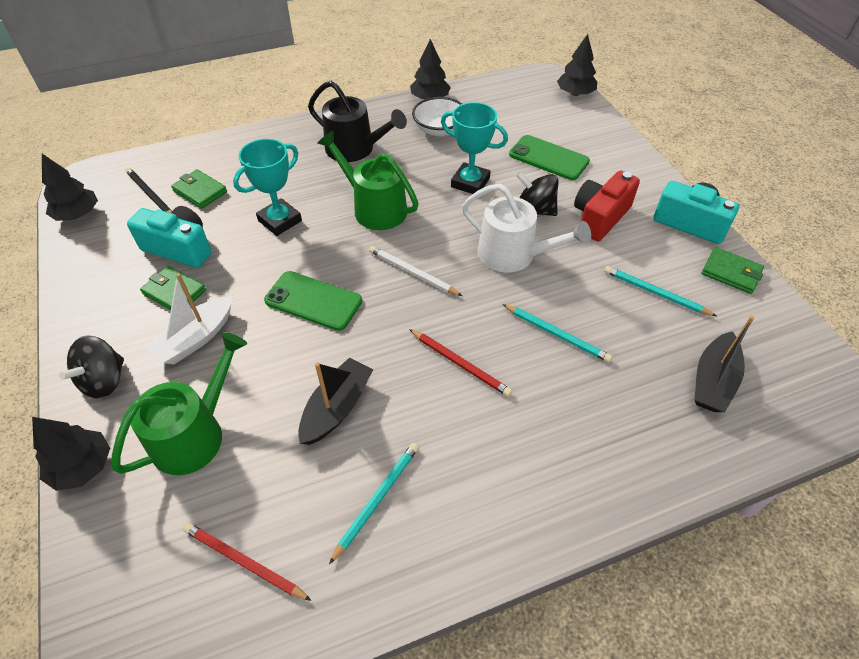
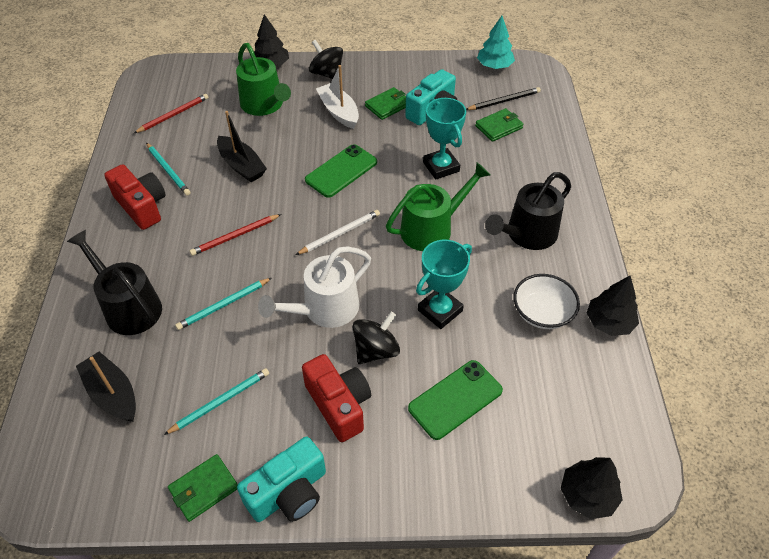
camera: 110 degrees right, 0 degrees up
(78, 214) = (494, 66): black tree -> turquoise tree
(459, 497) = (142, 206): none -> red camera
(614, 422) = (129, 307): none -> black watering can

